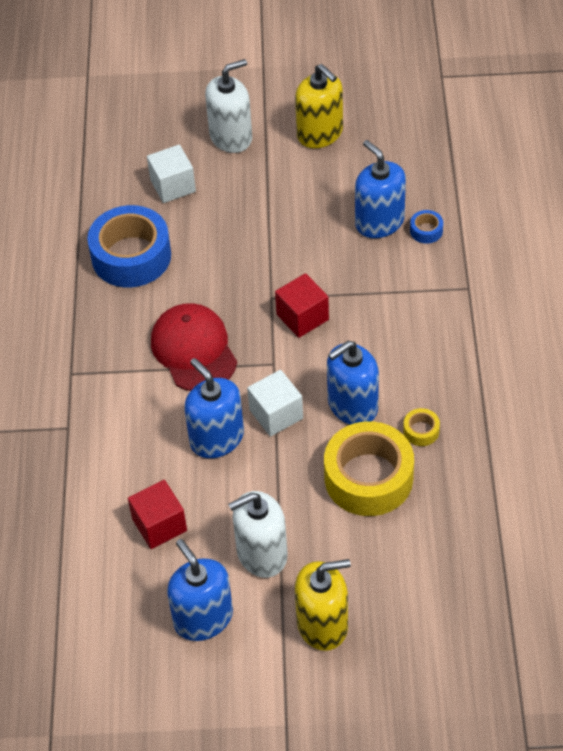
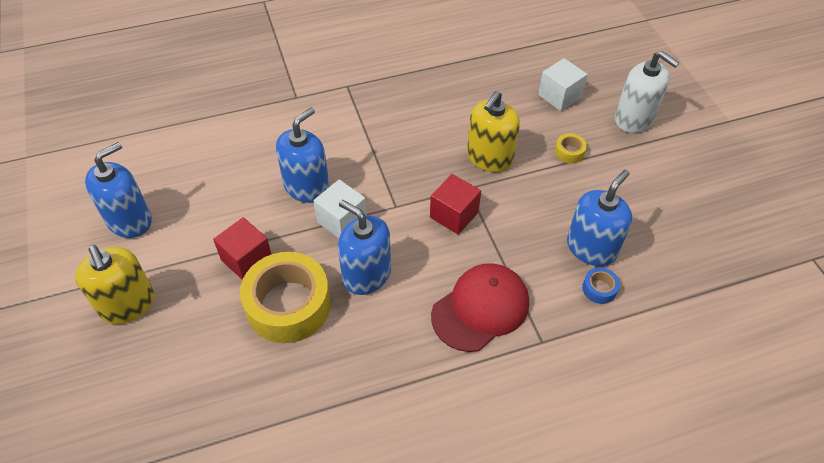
camera: 70 degrees right, 0 degrees up
(131, 256) = (474, 90): blue tape -> none
(159, 525) = (215, 172): red cube -> red cube (247, 259)
(194, 350) = (393, 151): red cap -> red cap (480, 309)
(261, 553) = (196, 244): white soap dispenser -> none
(320, 133) = (675, 178): yellow soap dispenser -> yellow soap dispenser (489, 157)
(421, 431) = (351, 337): yellow tape -> yellow tape (569, 152)

